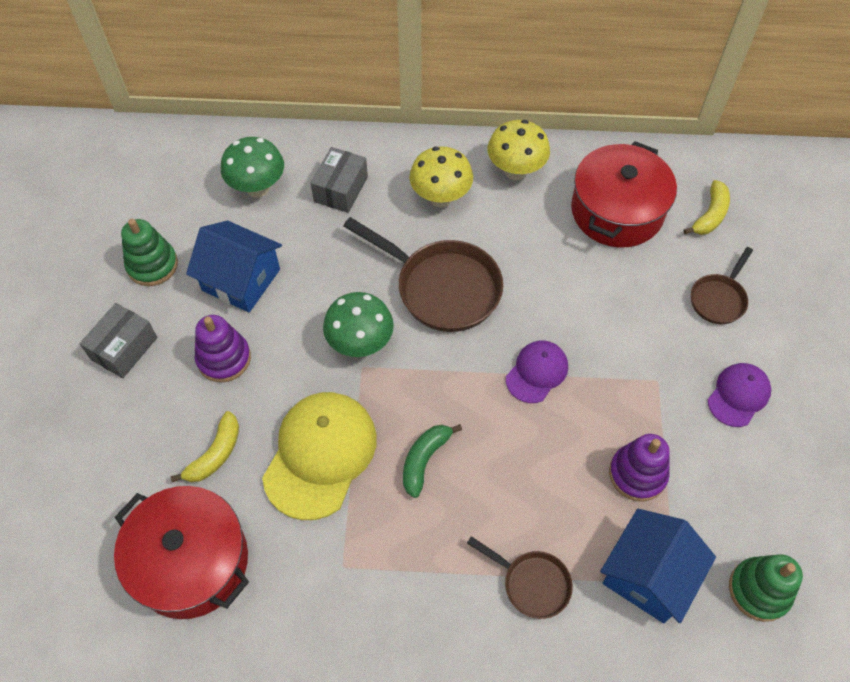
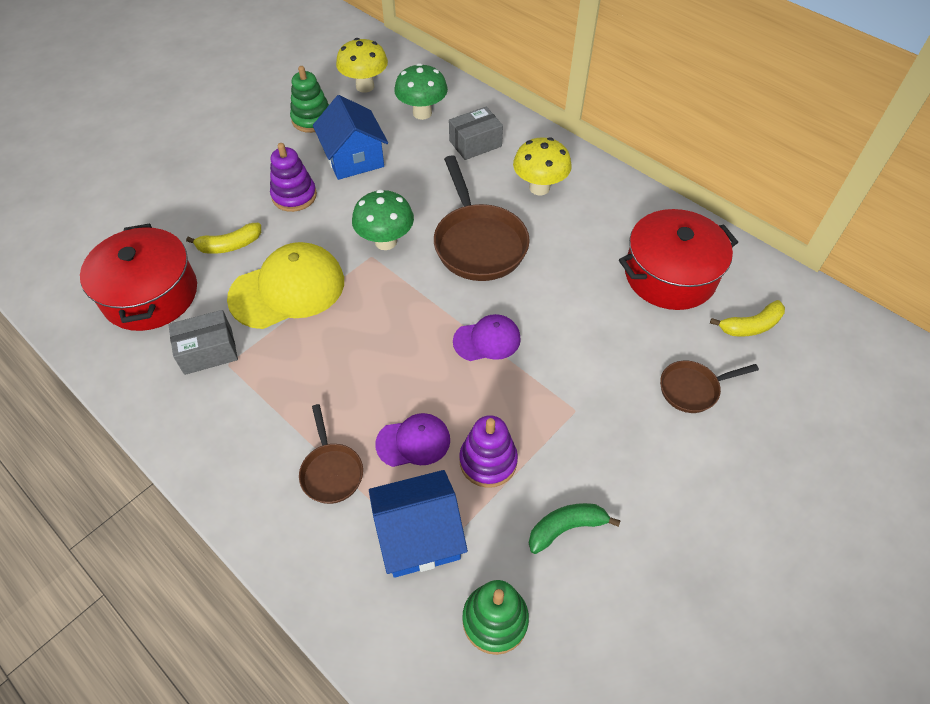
camera: 40 degrees right, 5 degrees down
(124, 348) = (246, 154): grey box -> grey box (208, 351)
(424, 460) = (348, 339): green banana -> green banana (566, 528)
(515, 171) = (615, 203): yellow mushroom -> yellow mushroom (365, 86)
(738, 395) = (633, 468): purple cap -> purple cap (413, 442)

